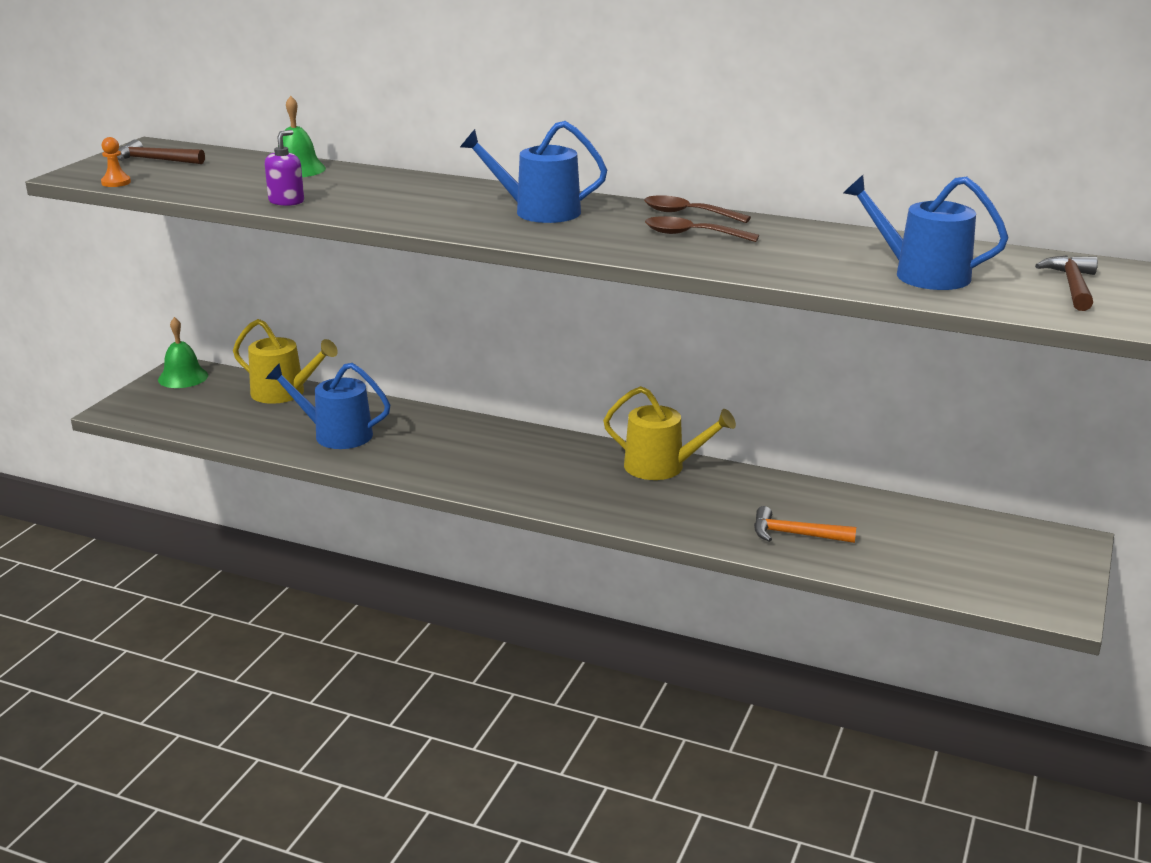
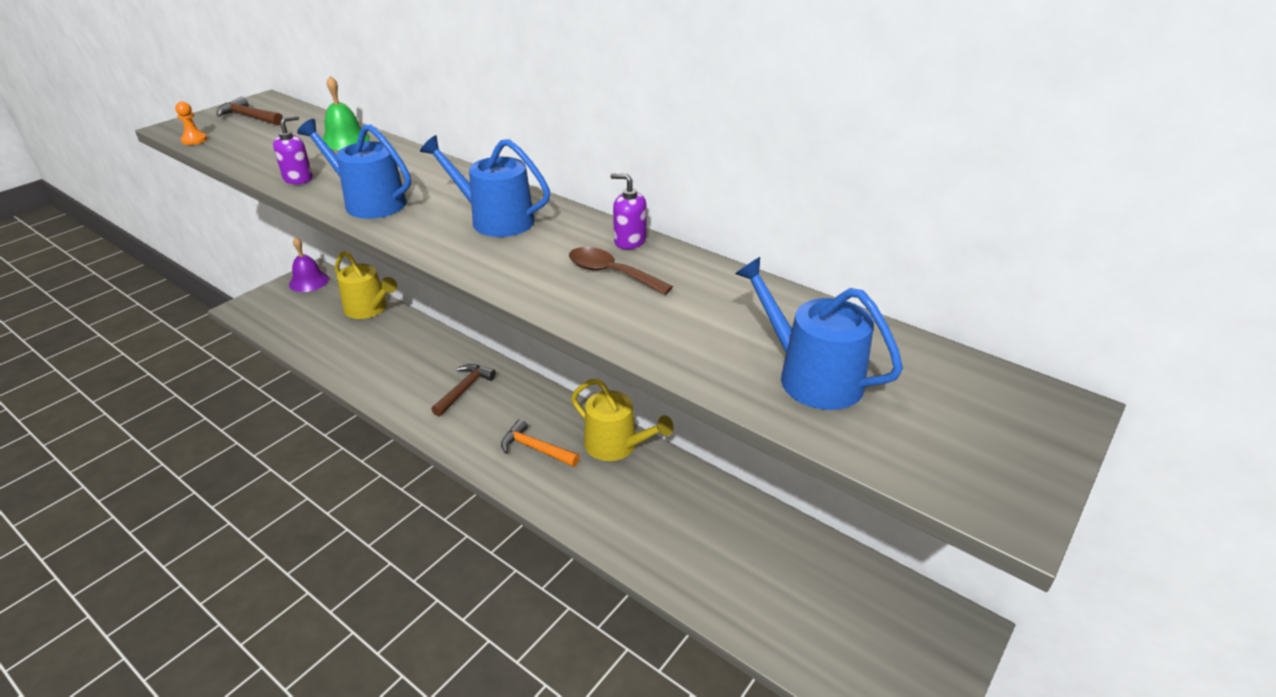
camera: 15 degrees right, 10 degrees up
(183, 377) = (309, 281): green bell -> purple bell
(336, 435) = (379, 360): blue watering can -> blue watering can (369, 202)
(687, 214) = (629, 241): brown spoon -> purple soap dispenser
(795, 534) = (693, 557): orange hammer -> orange hammer (535, 448)
(1072, 286) = (980, 428): brown hammer -> brown hammer (464, 389)

